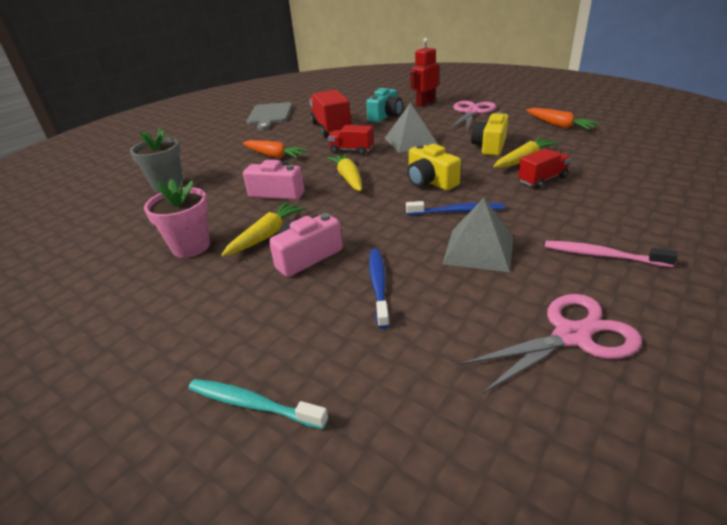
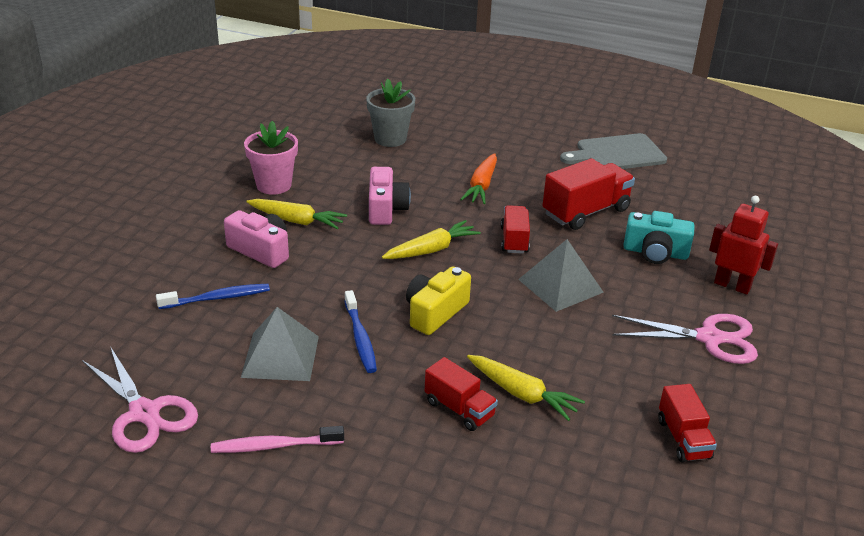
camera: 70 degrees right, 0 degrees up
(253, 404) = (84, 261): turquoise toothbrush -> none
(490, 146) = (566, 361): yellow camera -> none
(559, 125) = (683, 439): orange carrot -> red truck
(602, 255) = (274, 446): pink toothbrush -> pink toothbrush turned 105 degrees counterclockwise

